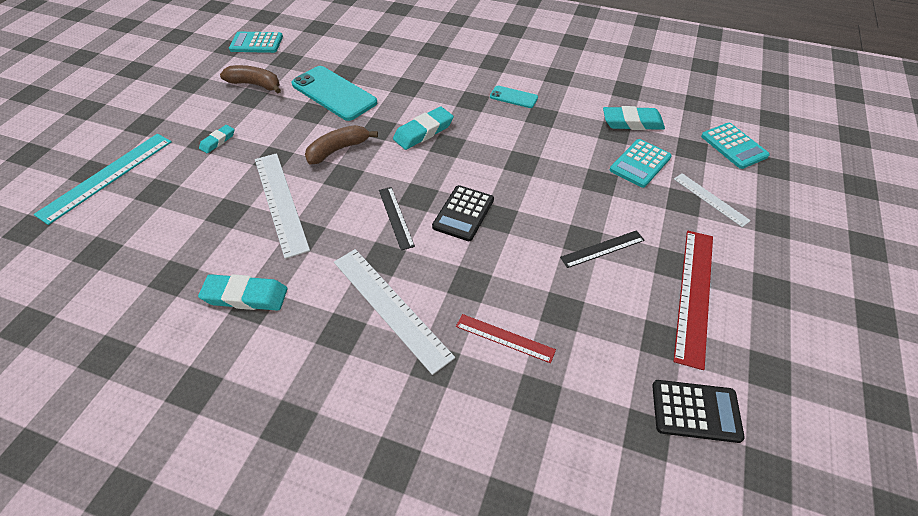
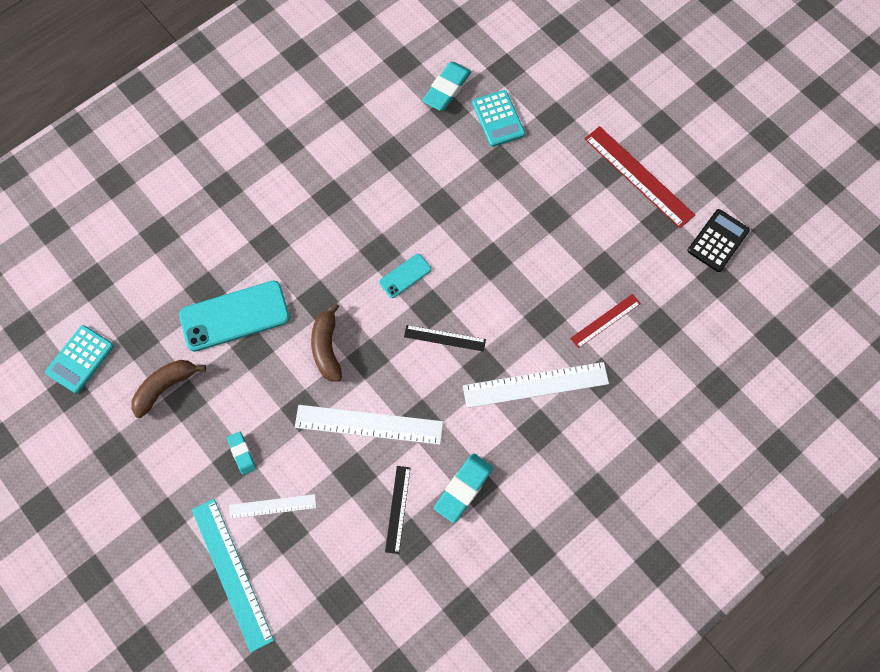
camera: 60 degrees left, 20 degrees up
(423, 132) = (349, 263): turquoise eraser -> none
(463, 213) = (471, 284): black calculator -> none
(513, 97) = (350, 160): turquoise phone -> turquoise phone (405, 276)
(602, 248) = (566, 207): black ruler -> black ruler (397, 509)
(710, 199) = (564, 98): white ruler -> white ruler (272, 506)
(734, 146) = (522, 37): turquoise calculator -> none

